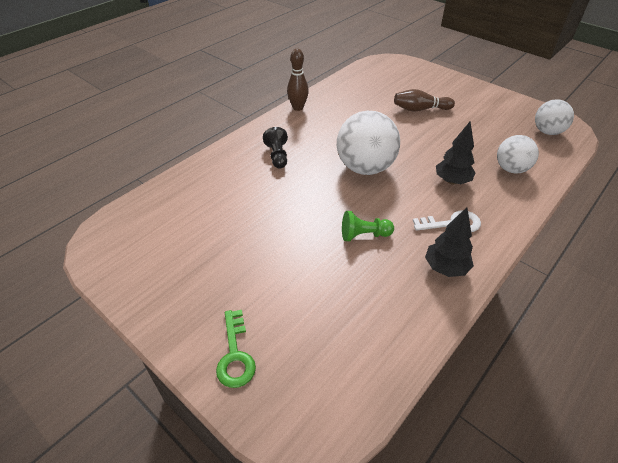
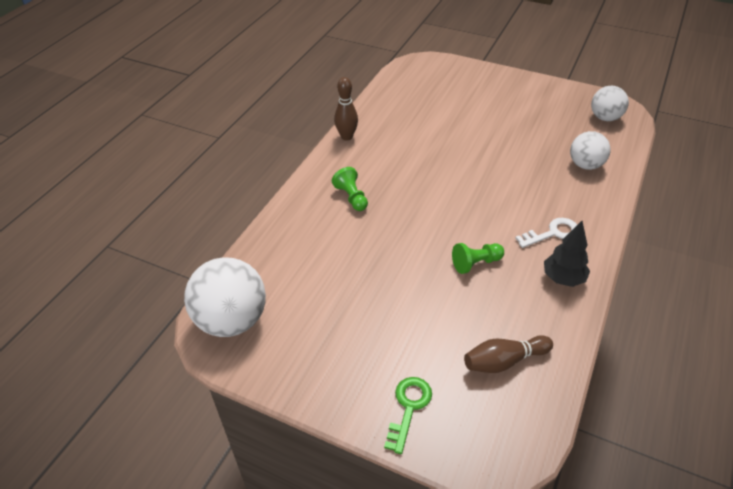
camera: 15 degrees left, 0 degrees up
(235, 355) = (409, 407): green key -> green key turned 135 degrees counterclockwise
(277, 156) = (351, 197): black pawn -> green pawn
(365, 168) = (447, 192): white ball -> white ball (232, 320)
(420, 109) = (474, 115): brown bowling pin -> brown bowling pin (504, 361)
(452, 181) = (536, 189): black tree -> none

